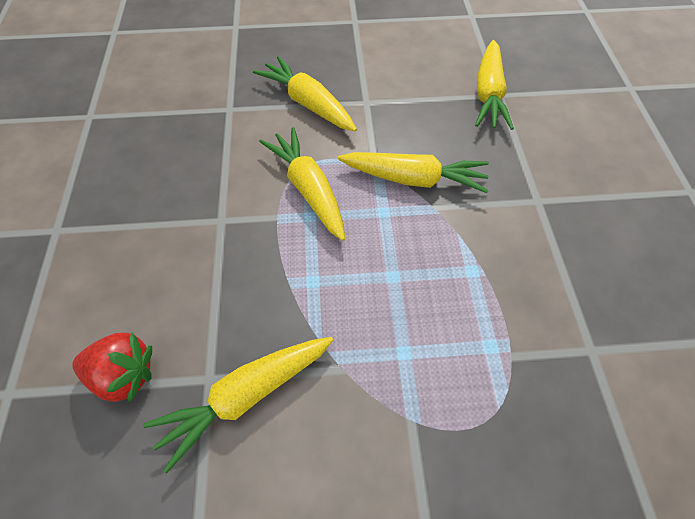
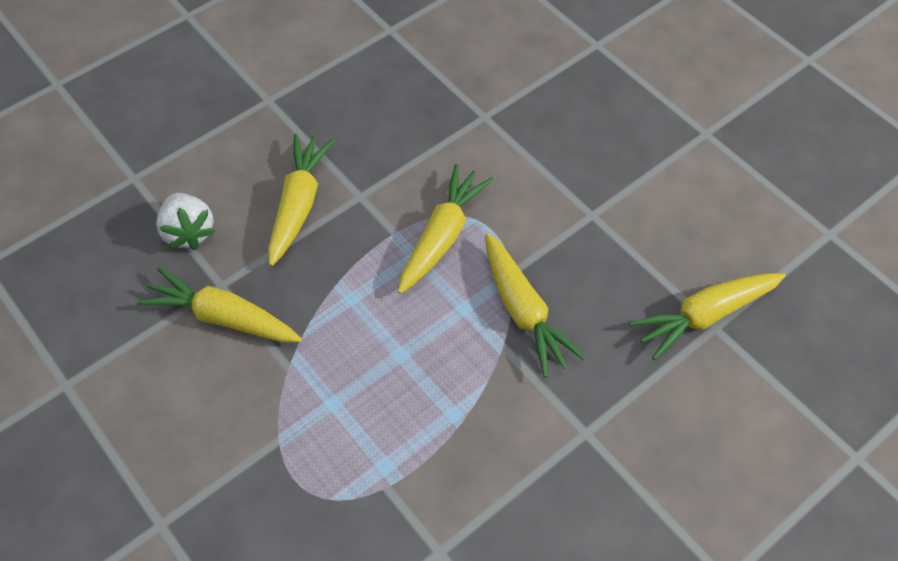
camera: 55 degrees right, 0 degrees up
(124, 375) = (189, 232): red strawberry -> white strawberry
(308, 103) = (545, 170): yellow carrot -> yellow carrot (298, 205)

